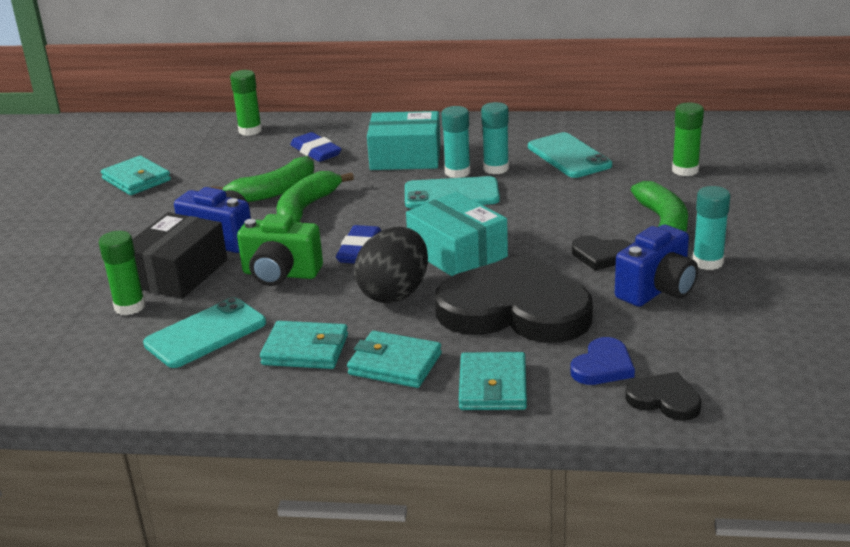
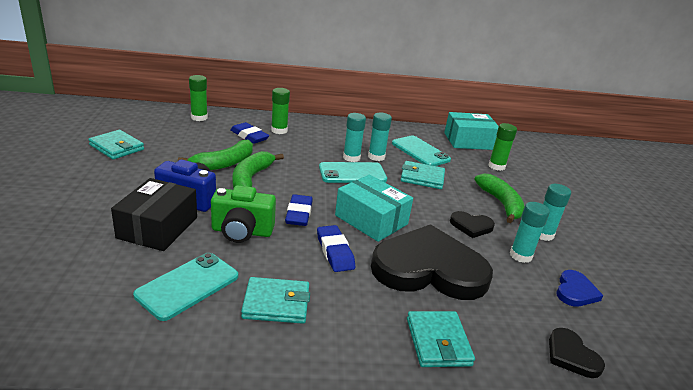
camera: 15 degrees left, 0 degrees up
(130, 307) = (118, 257): green glue stick -> green glue stick (279, 130)
(394, 293) = (335, 252): black egg -> blue eraser
(395, 364) = (353, 319): turquoise wallet -> turquoise wallet (422, 178)
(405, 157) = (313, 144): turquoise box -> turquoise box (468, 141)
(603, 366) = (513, 322): blue heart -> blue heart (575, 291)
(657, 290) = (520, 255): blue camera -> turquoise glue stick
(664, 400) = (571, 355): black heart -> black heart turned 135 degrees counterclockwise

